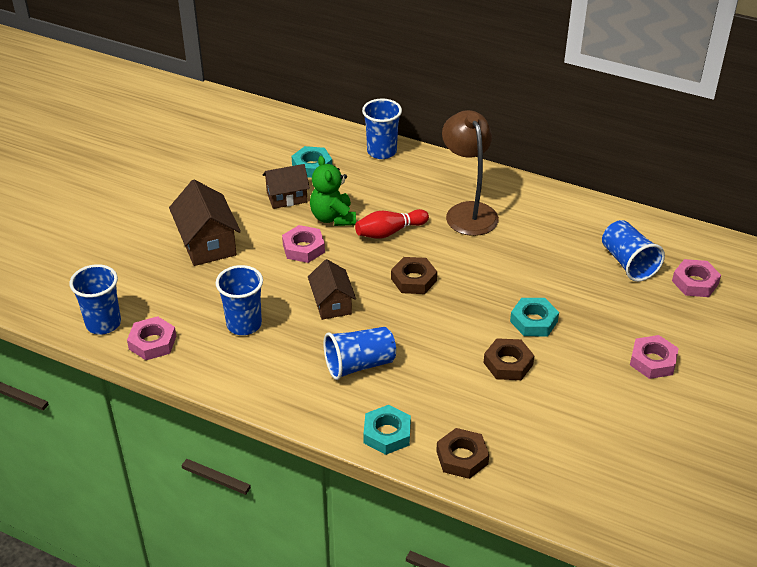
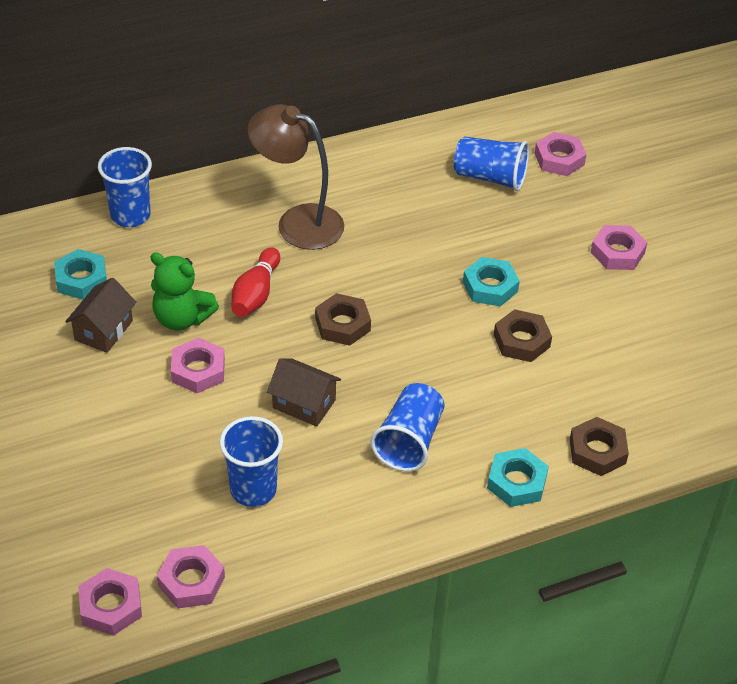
camera: 50 degrees left, 5 degrees up
(103, 324) = (111, 606): blue cup -> pink nut
(207, 243) = (93, 439): brown house -> none

